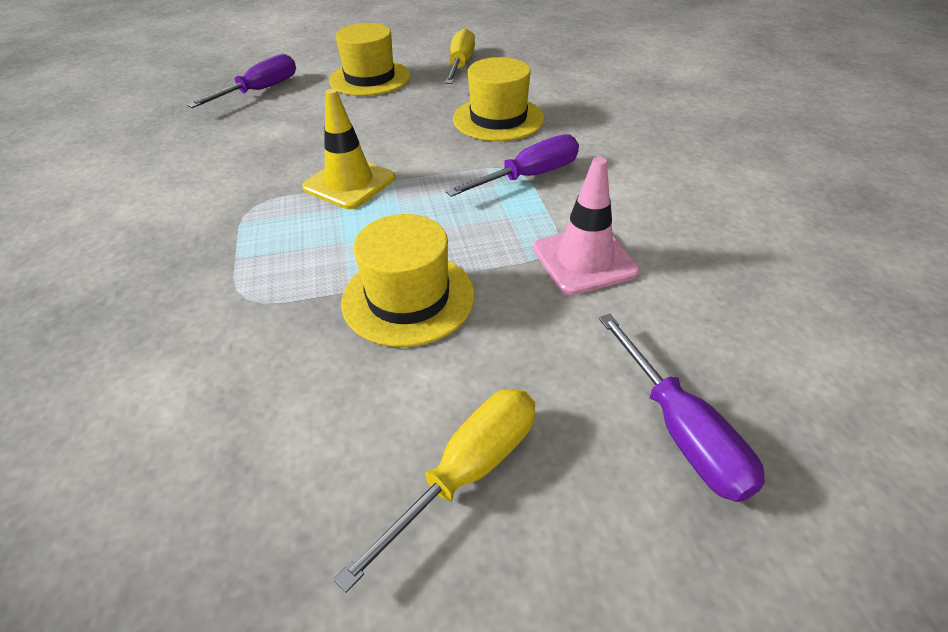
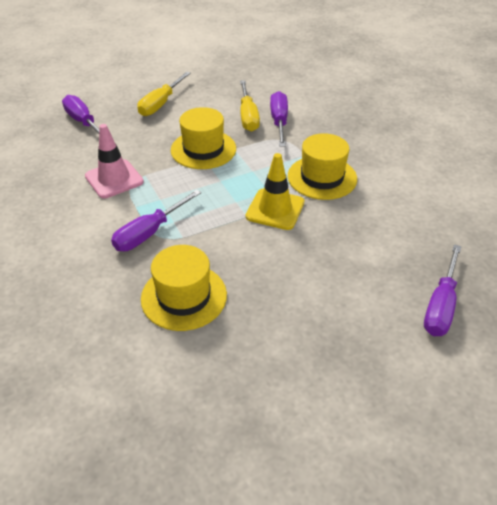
camera: 165 degrees right, 0 degrees up
(212, 347) = (279, 121): none -> purple screwdriver
(370, 78) = (343, 348): yellow hat -> yellow hat (322, 177)
(460, 65) = (251, 398): yellow screwdriver -> yellow screwdriver (248, 117)

